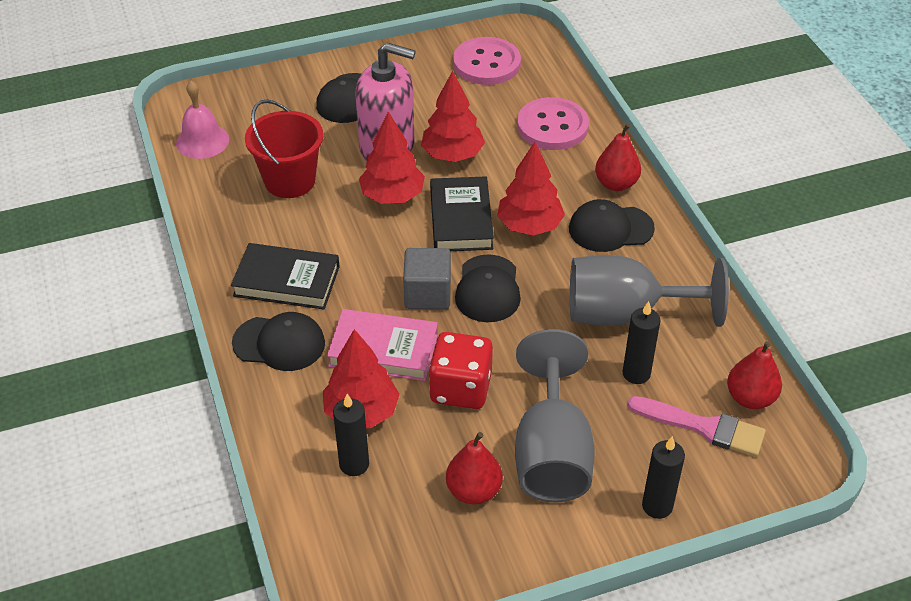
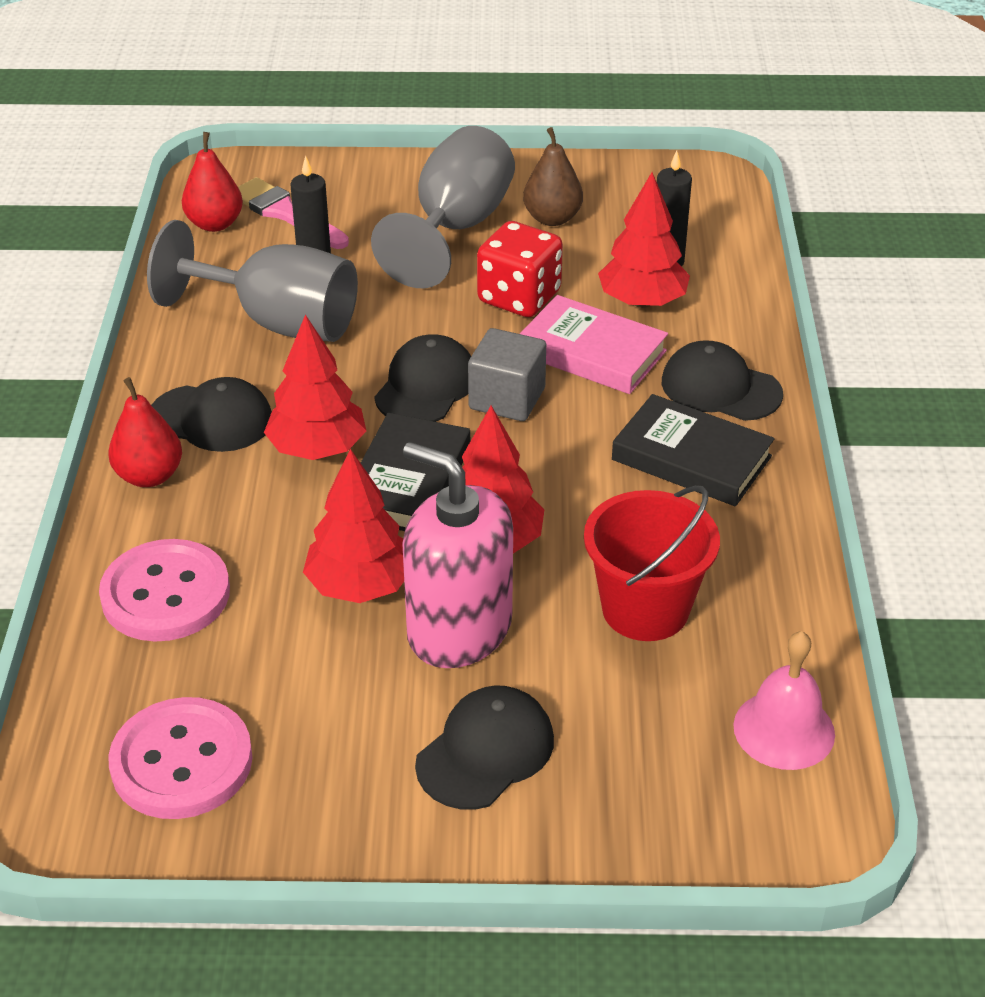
camera: 160 degrees left, 5 degrees down
(473, 491) = (552, 218): red pear -> brown pear
(657, 506) = (382, 173): black candle -> none

